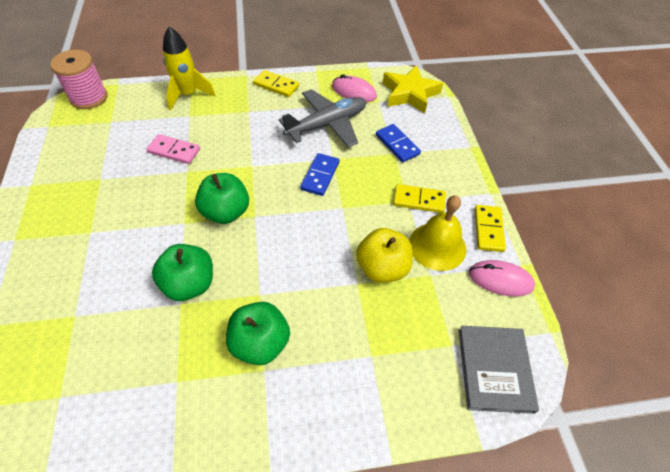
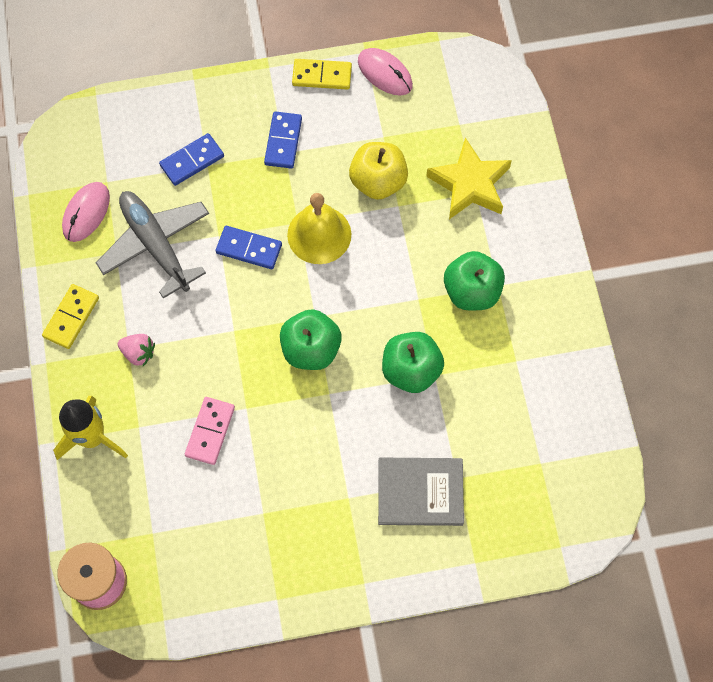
camera: 90 degrees left, 15 degrees up
(244, 116) = (138, 353): none -> pink strawberry
(410, 94) = (90, 141): yellow star -> yellow star (470, 184)
(419, 200) = (283, 141): yellow domino -> blue domino
(437, 246) = (346, 127): yellow bell -> yellow bell (319, 234)
(494, 369) = (479, 91): grey book -> grey book (420, 492)
(500, 280) = (385, 73): pink mouse -> pink mouse turned 60 degrees counterclockwise

